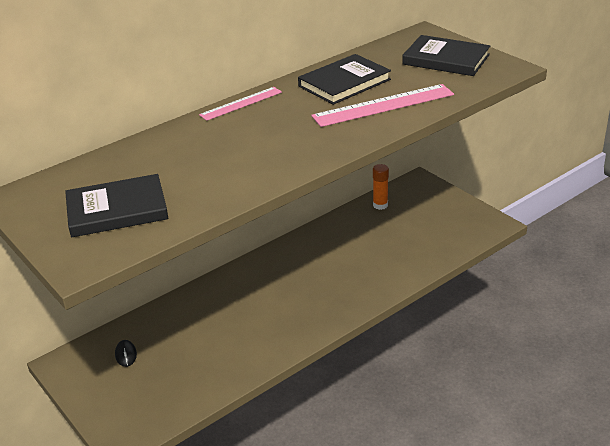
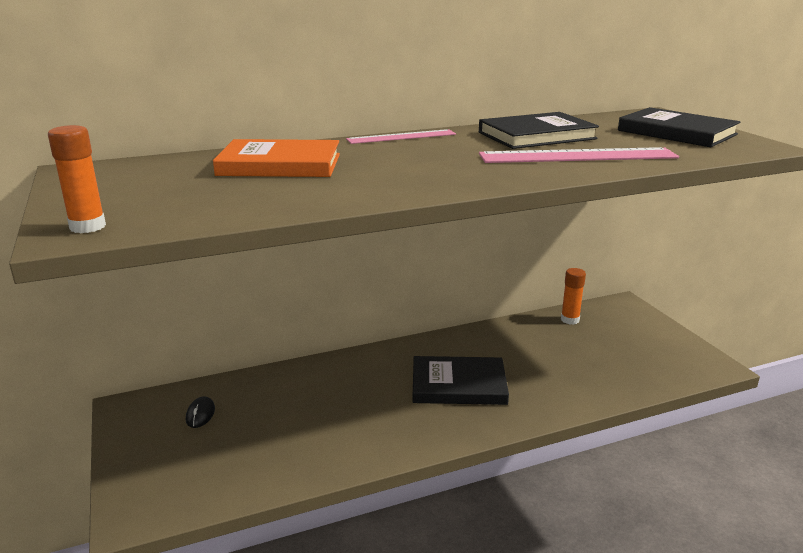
camera: 15 degrees right, 10 degrees down
(84, 255) = (87, 227): none -> orange glue stick
(117, 210) = (174, 195): black book -> black book (458, 385)
(169, 159) = (280, 165): none -> orange book

